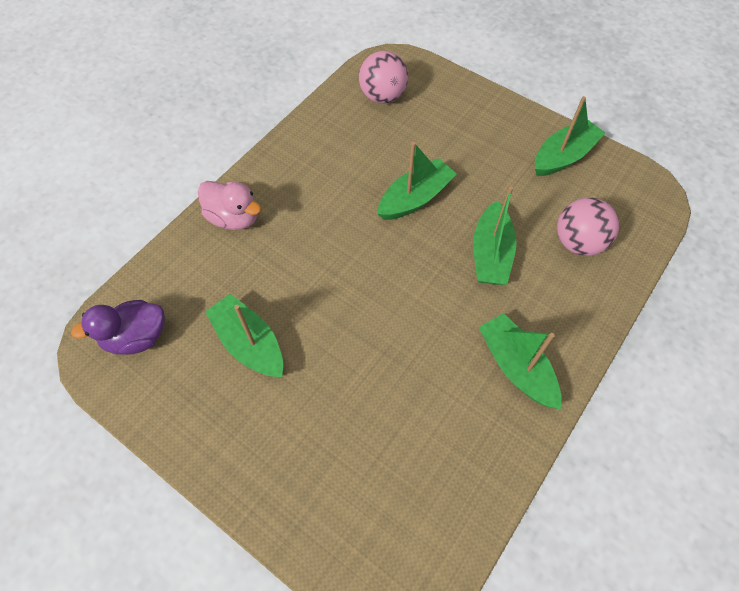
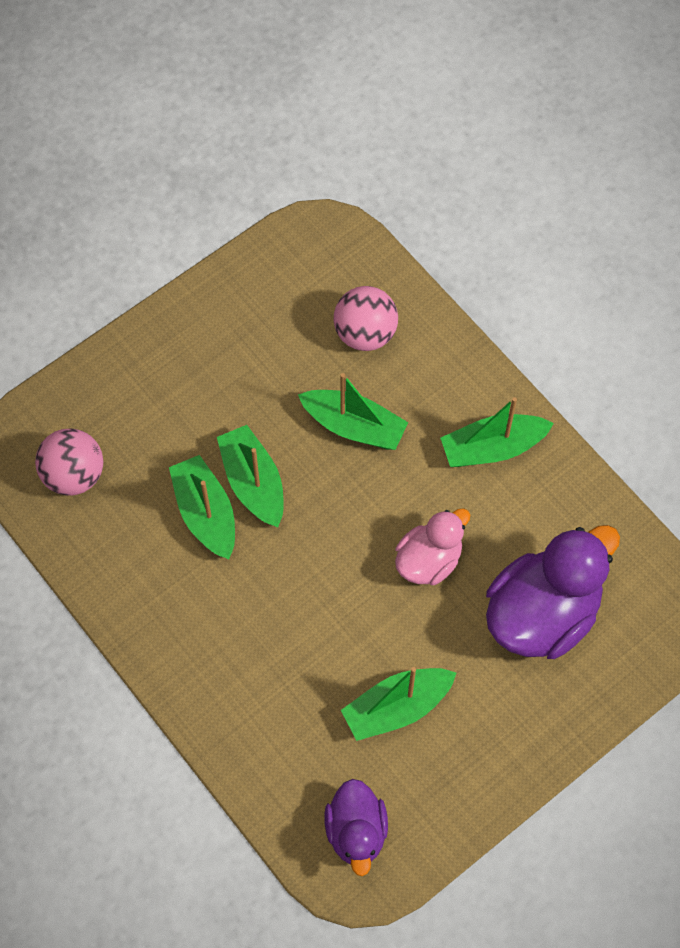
camera: 75 degrees left, 5 degrees up
(234, 218) = (218, 698): pink duck -> pink duck (429, 560)
(366, 448) = (542, 613): none -> purple duck
(563, 156) = (243, 301): green boat -> green boat (205, 513)

